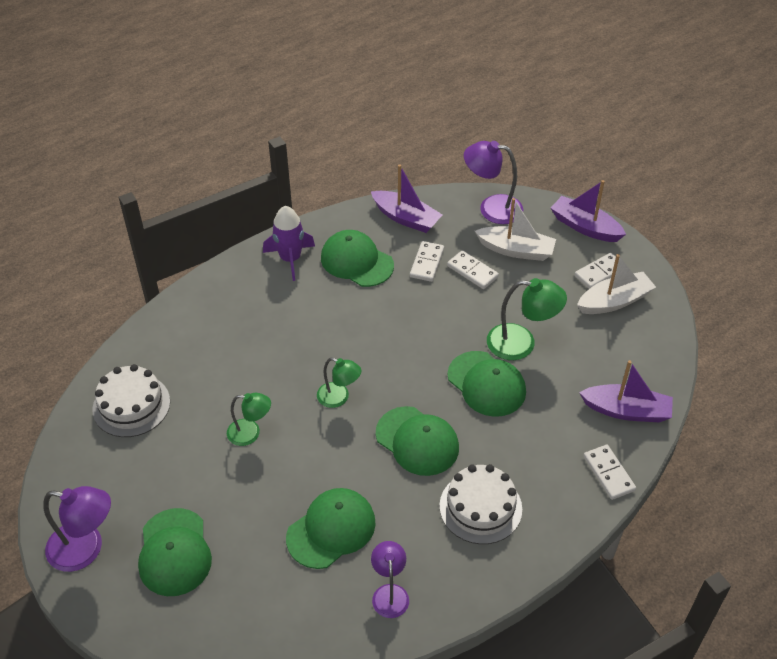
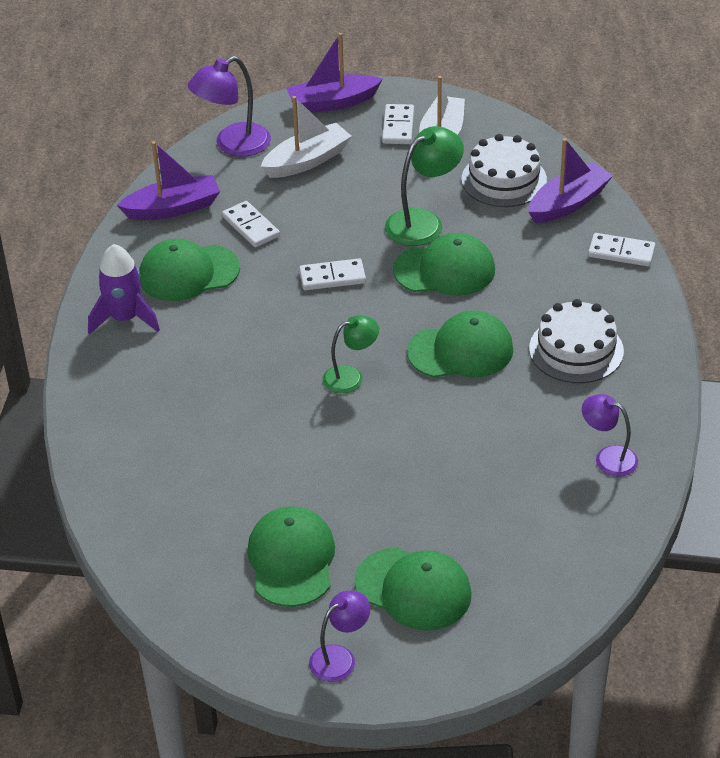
camera: 50 degrees left, 5 degrees down
(86, 549) = (340, 658): purple lamp -> purple lamp, size x0.64
(131, 405) = (186, 537): white cake -> white cake (504, 179)
(250, 433) = (325, 462): green lamp -> none
(331, 530) = (501, 461): green cap -> green cap (291, 560)
(472, 271) = (299, 203): white domino -> white domino (332, 277)

